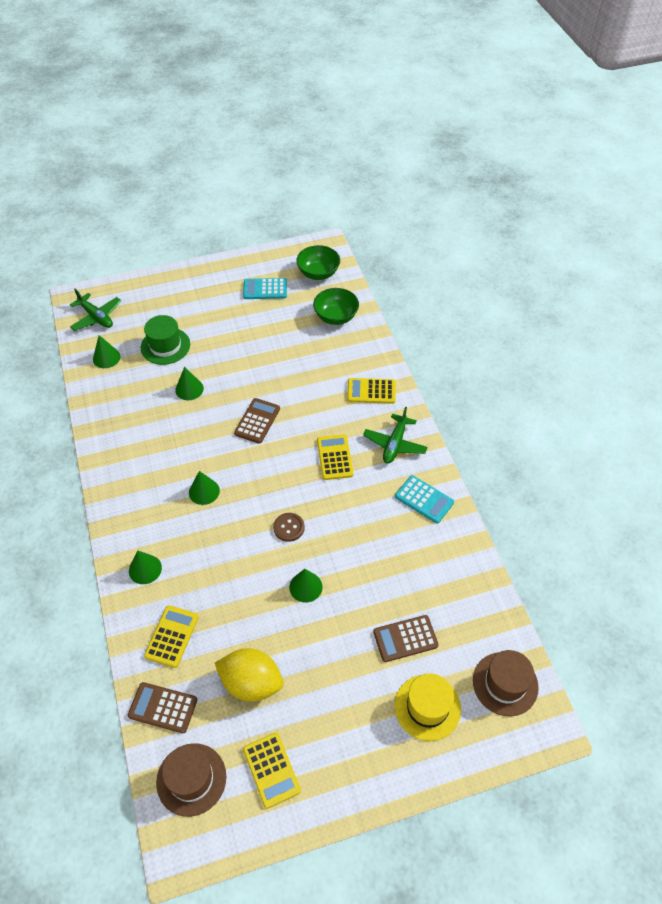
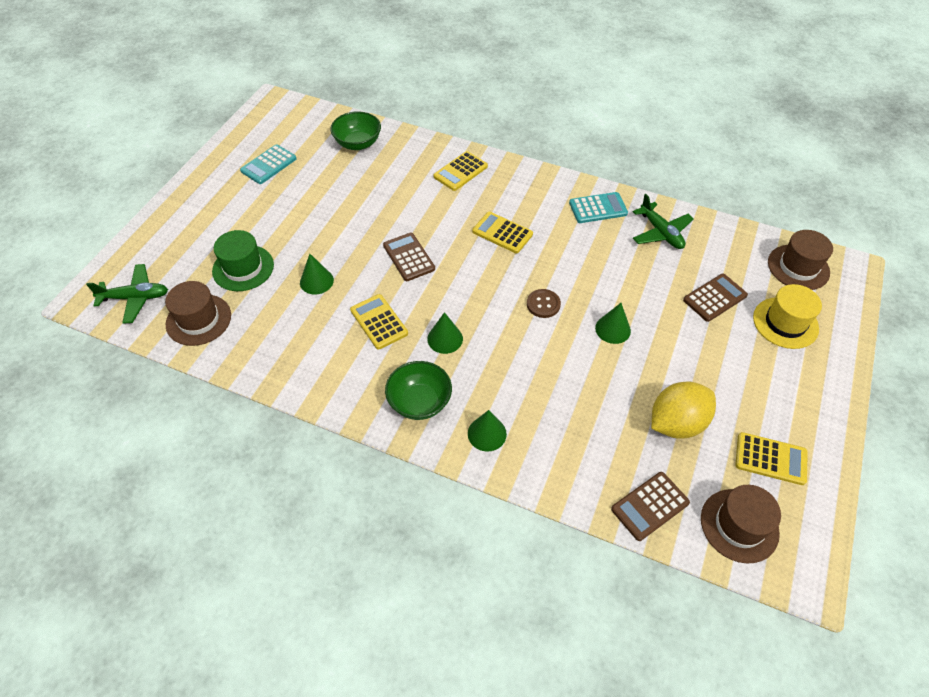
camera: 50 degrees left, 0 degrees up
(106, 357) = (198, 320): green cone -> brown hat
(172, 636) = (580, 455): yellow calculator -> yellow calculator (379, 322)
(318, 273) = (297, 124): green bowl -> green bowl (419, 402)
(395, 444) = (528, 191): green plane -> green plane (661, 232)
(405, 638) = (715, 298): brown calculator -> brown calculator turned 150 degrees counterclockwise

